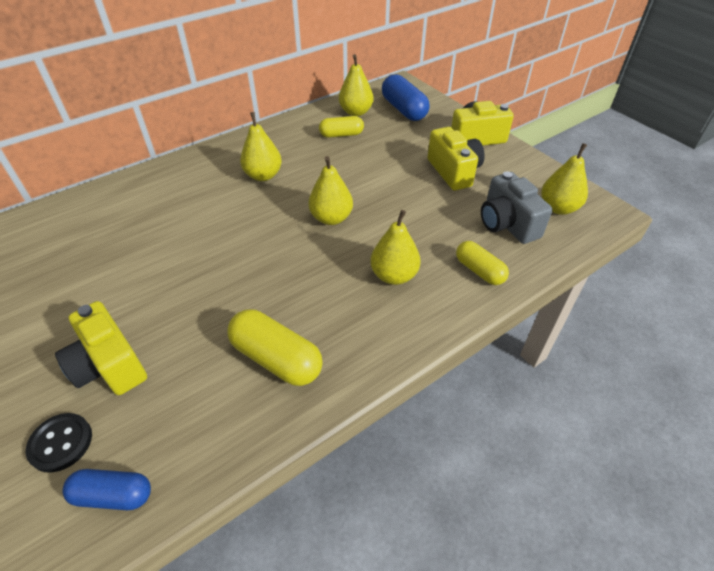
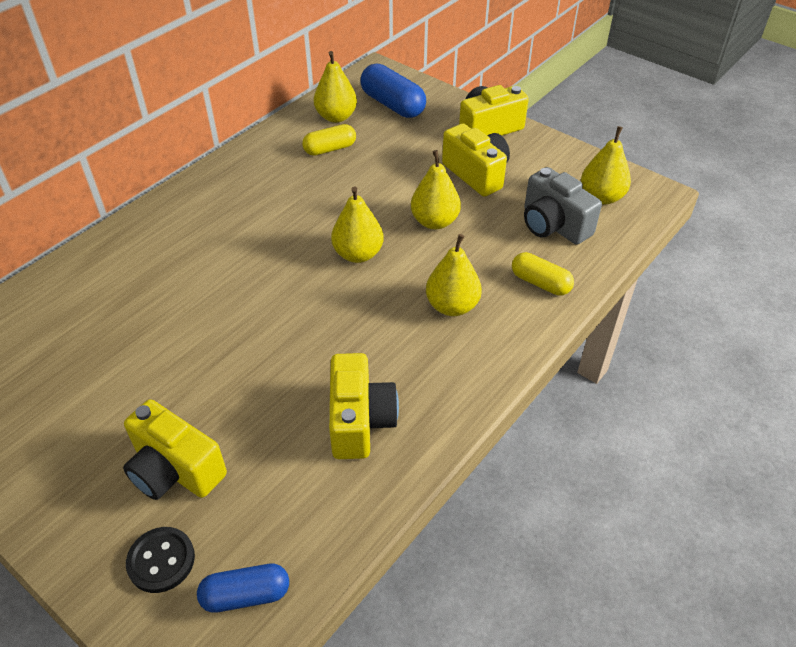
camera: 15 degrees left, 0 degrees up
(263, 175) = (256, 216): yellow pear -> yellow pear (434, 221)
(276, 358) = (360, 421): yellow capsule -> yellow camera

